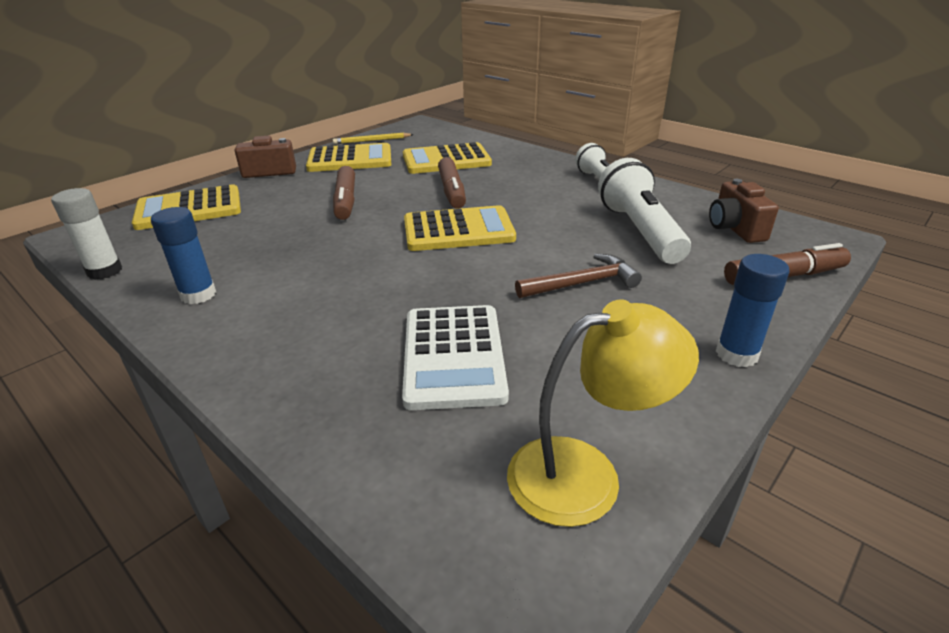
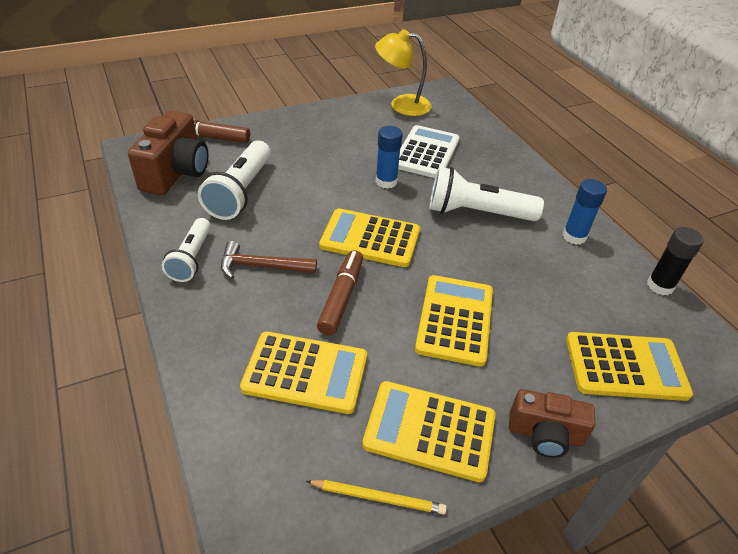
camera: 160 degrees left, 10 degrees up
(105, 271) = (660, 286): white glue stick -> black glue stick
(340, 286) = (477, 213): none -> white flashlight
(346, 201) = (454, 320): brown marker -> yellow calculator
(582, 283) = (326, 168): brown hammer -> brown hammer (262, 266)
(735, 229) = (176, 173): brown camera -> brown camera, size x1.60
(736, 354) = (298, 116): blue glue stick -> blue glue stick (386, 181)

